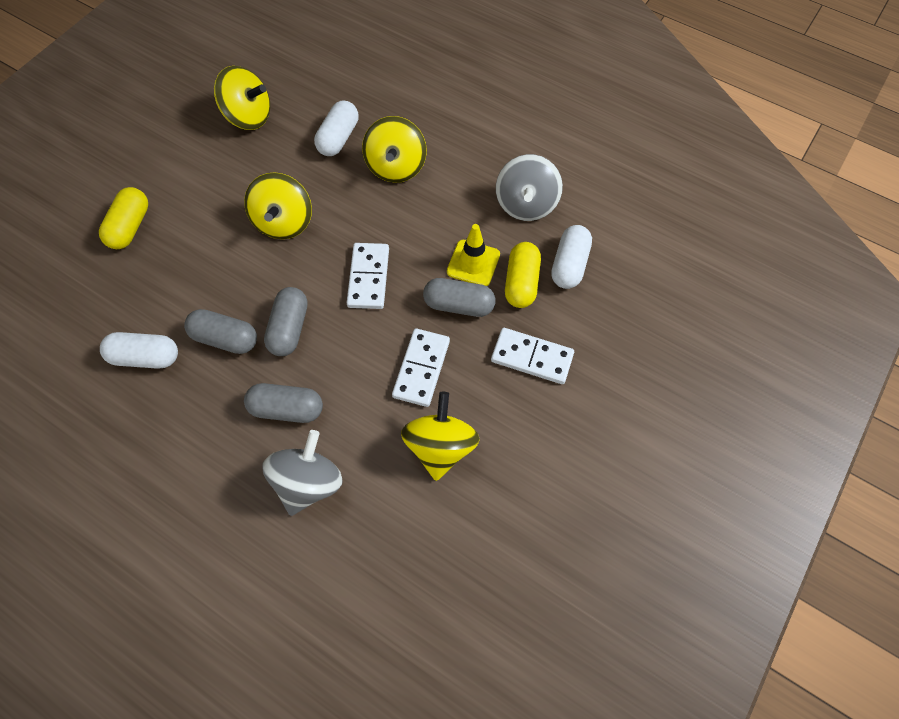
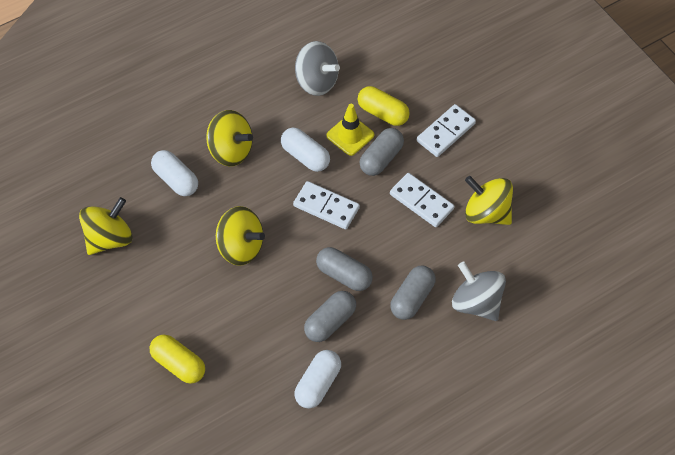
camera: 65 degrees left, 5 degrees down
(569, 265) = (383, 78): white capsule -> white capsule (305, 156)

